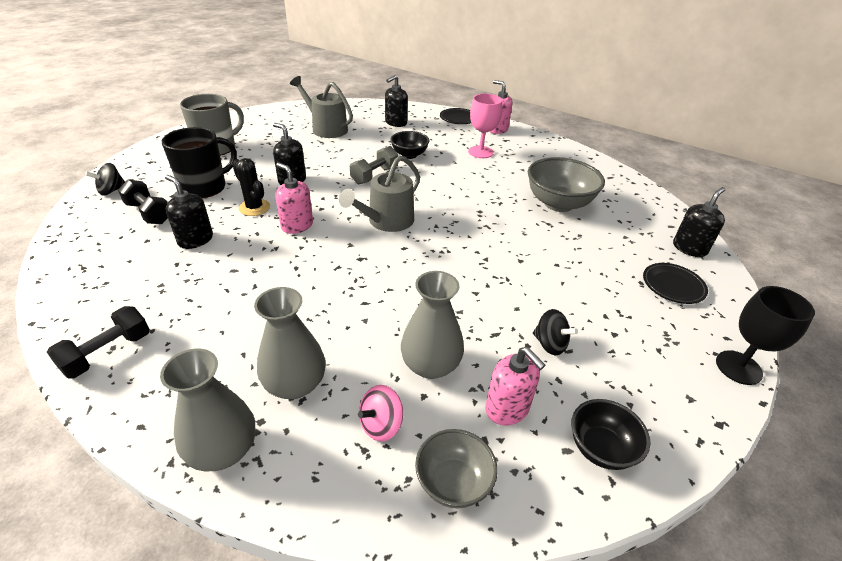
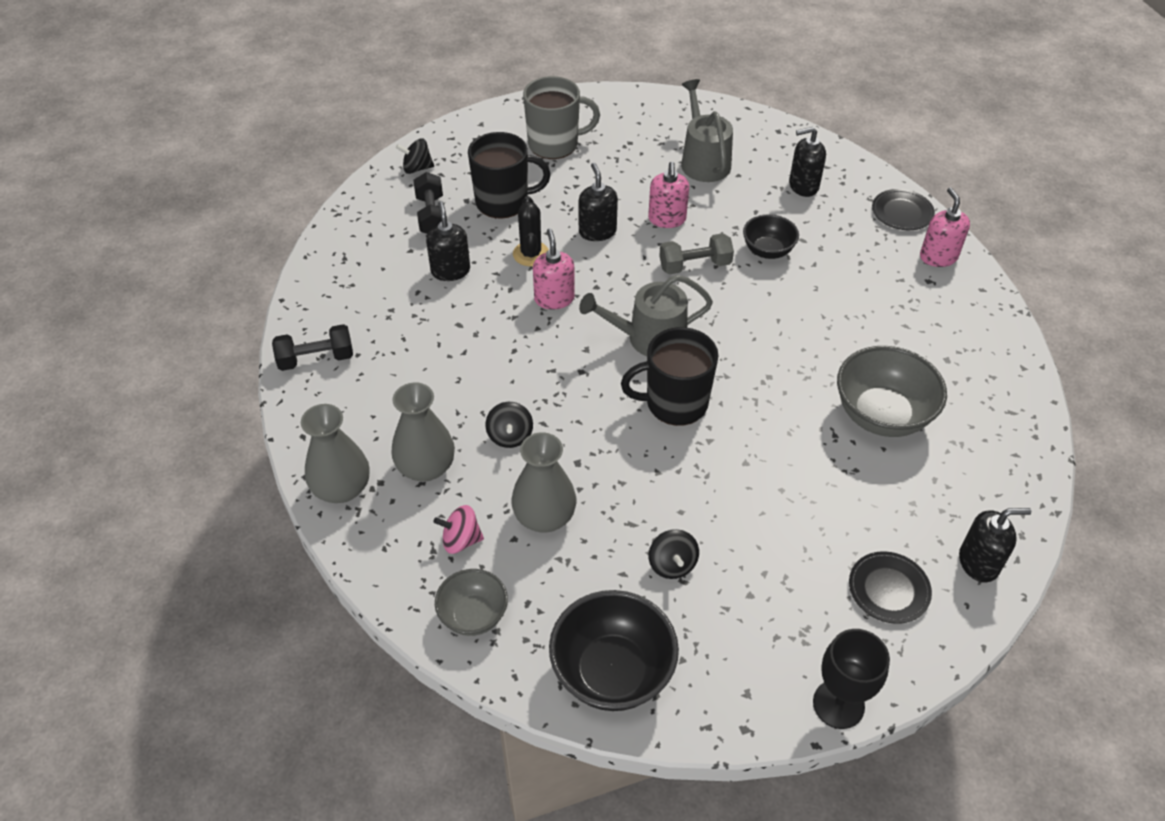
camera: 40 degrees right, 10 degrees up
(347, 323) = (510, 436): none -> black spinning top
(442, 248) = (675, 403): none -> black mug
(480, 152) = (869, 287): pink goblet -> none
(507, 408) = (570, 592): pink soap dispenser -> pink soap dispenser (667, 219)
(601, 448) = (612, 672): black bowl -> black bowl, size x1.68

